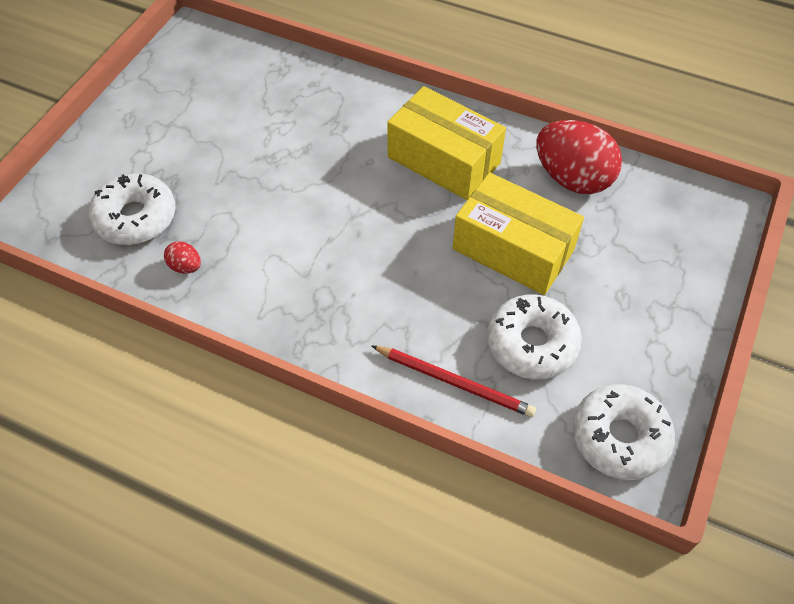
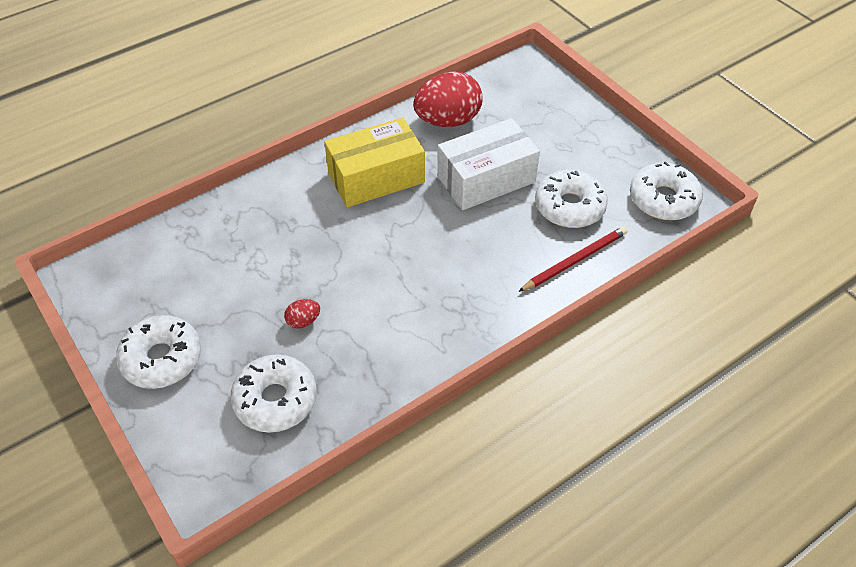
camera: 60 degrees left, 5 degrees down
(138, 124) = (162, 359): none -> white donut
(185, 266) = (358, 382): red egg -> red egg (303, 321)
(513, 249) = (486, 179): yellow box -> white box

